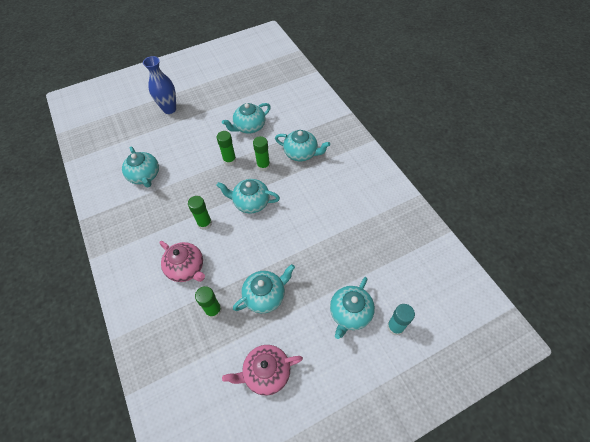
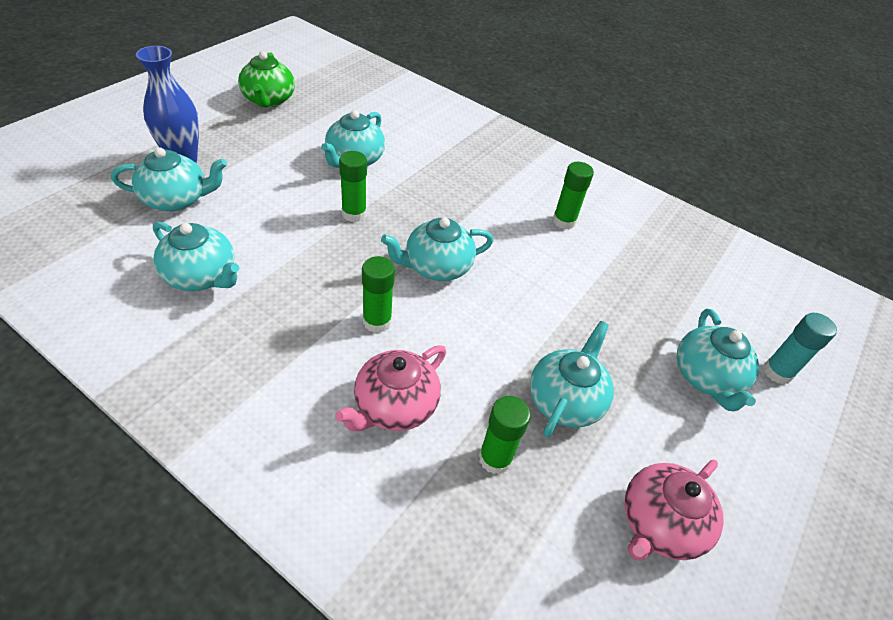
camera: 35 degrees left, 10 degrees down
(186, 268) = (394, 406): pink teapot -> pink teapot turned 120 degrees clockwise
(228, 79) = (268, 100): none -> green teapot
(263, 166) = (418, 209): green glue stick -> green glue stick (564, 221)
(301, 153) = (466, 179): turquoise teapot -> turquoise teapot (177, 199)

